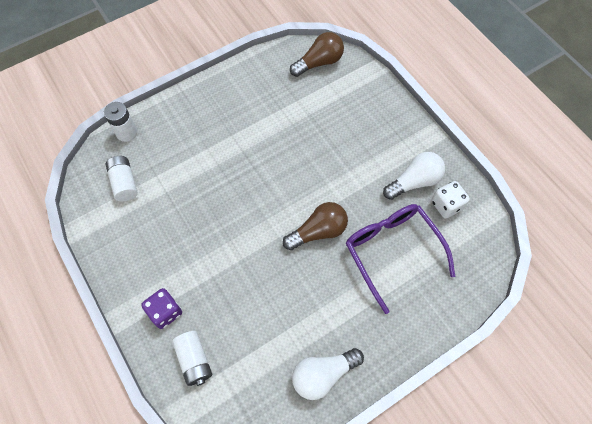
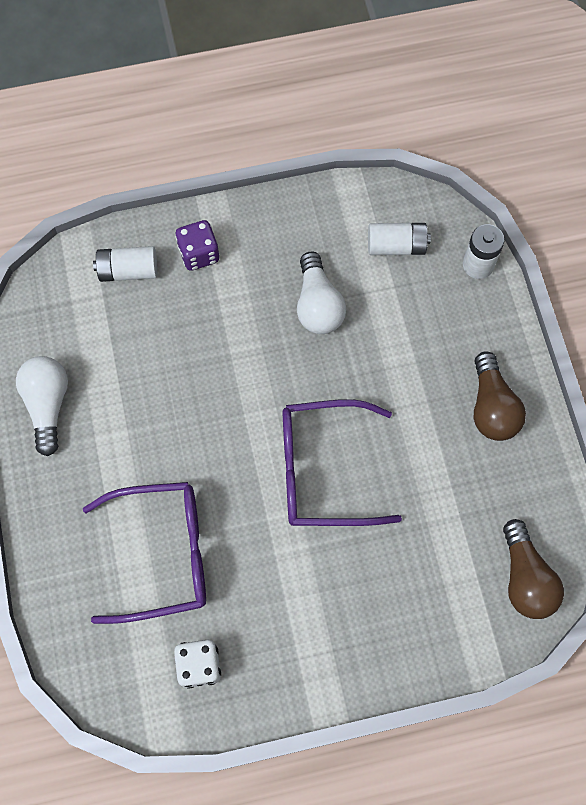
camera: 110 degrees right, 5 degrees up
(298, 177) = (323, 470): none -> purple glasses
(318, 231) = (231, 467): brown light bulb -> brown light bulb (491, 407)
(414, 182) = (255, 635): white light bulb -> white light bulb (318, 305)

